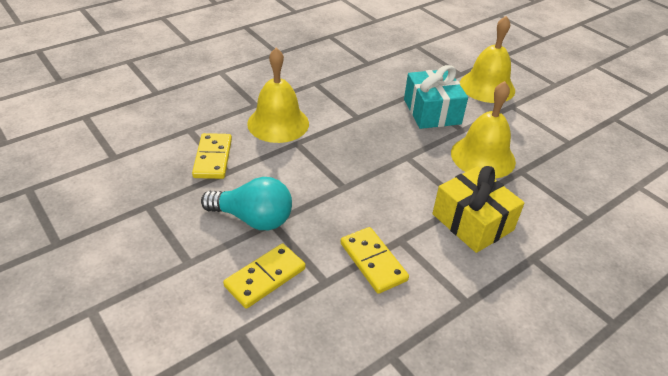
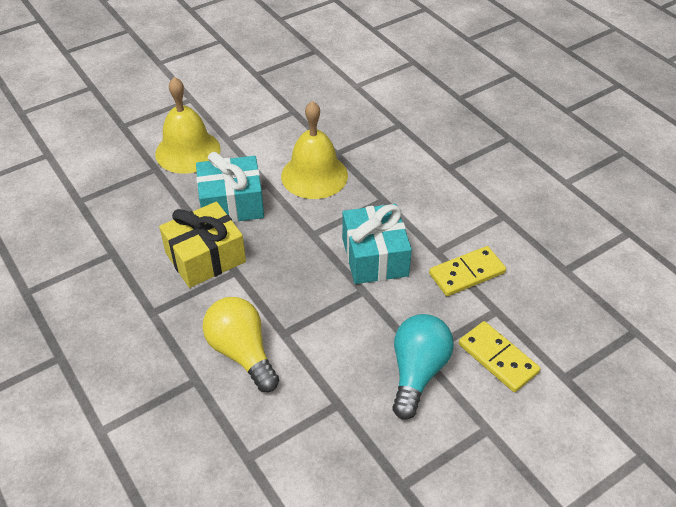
camera: 85 degrees left, 5 degrees up
(213, 158) = (312, 421): yellow domino -> none
(278, 123) = (242, 352): yellow bell -> yellow light bulb
(385, 195) = (374, 257): none -> turquoise gift
(472, 222) = (409, 198): yellow gift -> yellow gift (205, 257)

